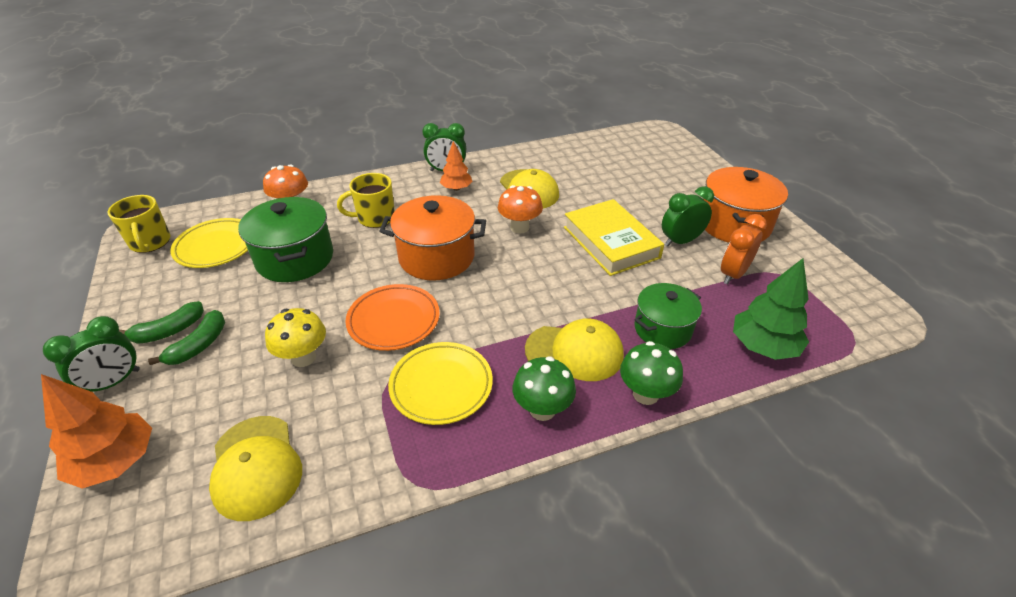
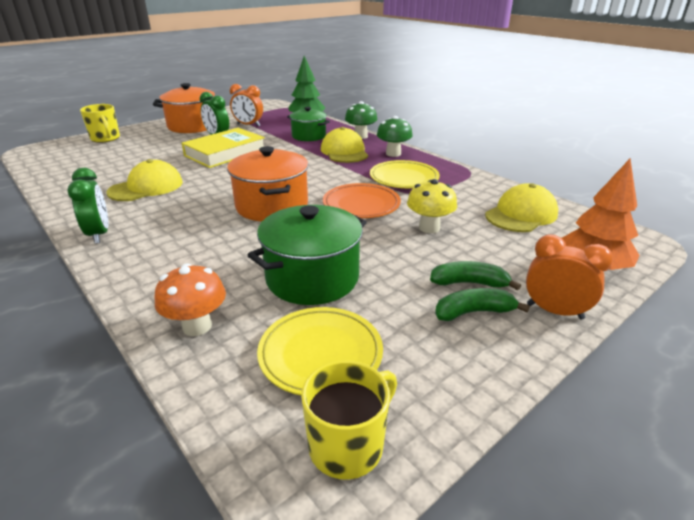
camera: 110 degrees left, 10 degrees down
(114, 382) = (554, 311): green clock -> orange clock
(169, 331) = (473, 312): green banana -> green banana turned 45 degrees counterclockwise
(375, 218) = (215, 252): yellow mug -> yellow mug (105, 138)
(456, 188) = (143, 220): orange tree -> none
(519, 227) = (214, 182): orange mushroom -> none

